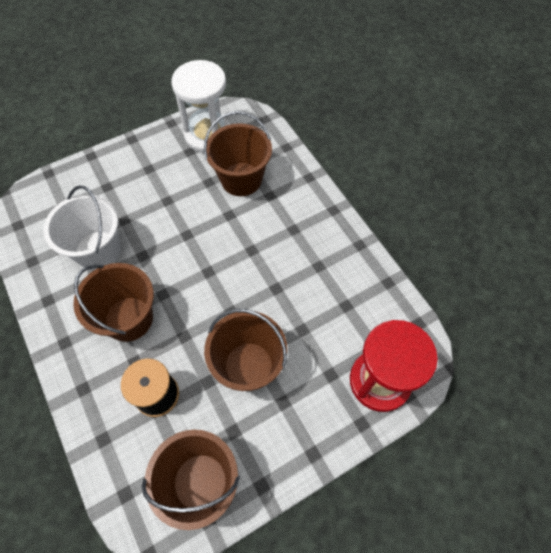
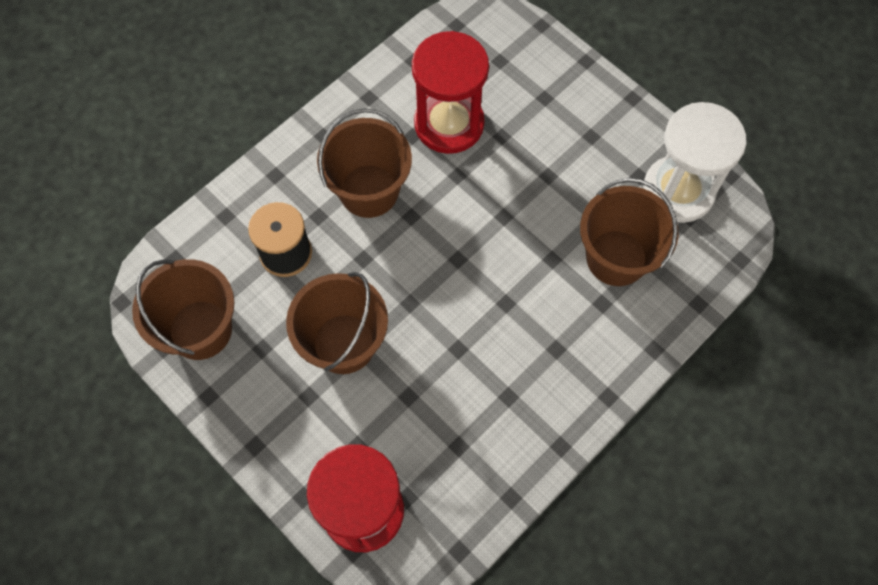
camera: 75 degrees right, 5 degrees up
(98, 250) = (449, 124): white bucket -> red hourglass

